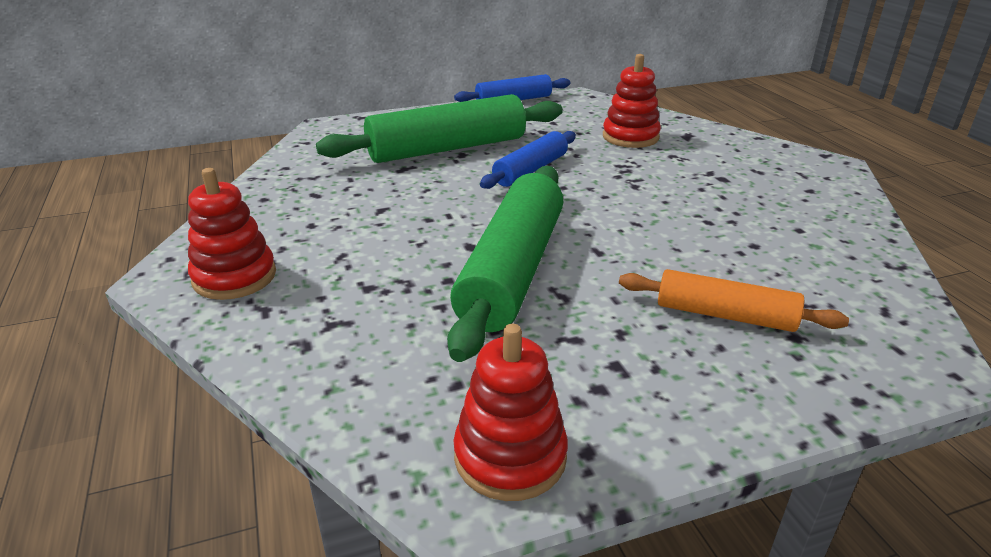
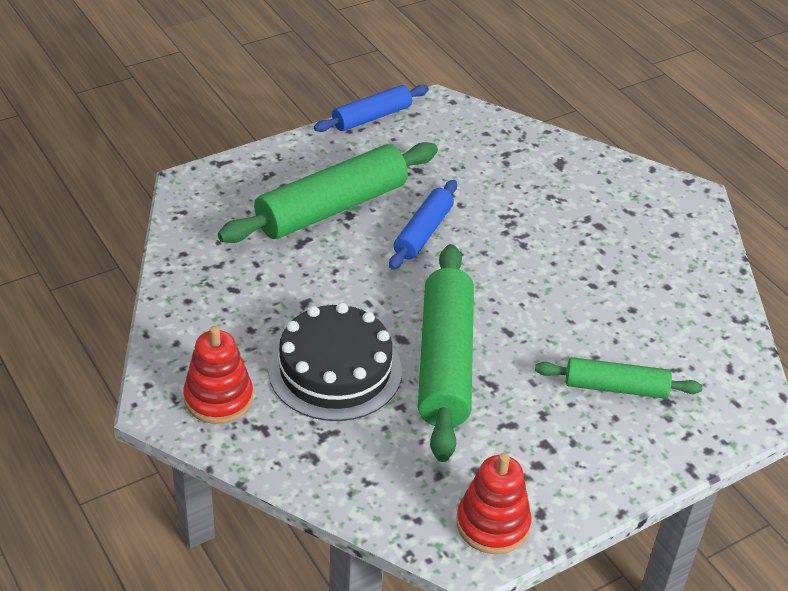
camera: 15 degrees left, 10 degrees up
(381, 265) = (335, 370): none -> black cake
(630, 137) = (506, 171): red stacking toy -> none
(725, 315) = (615, 387): orange rolling pin -> green rolling pin

